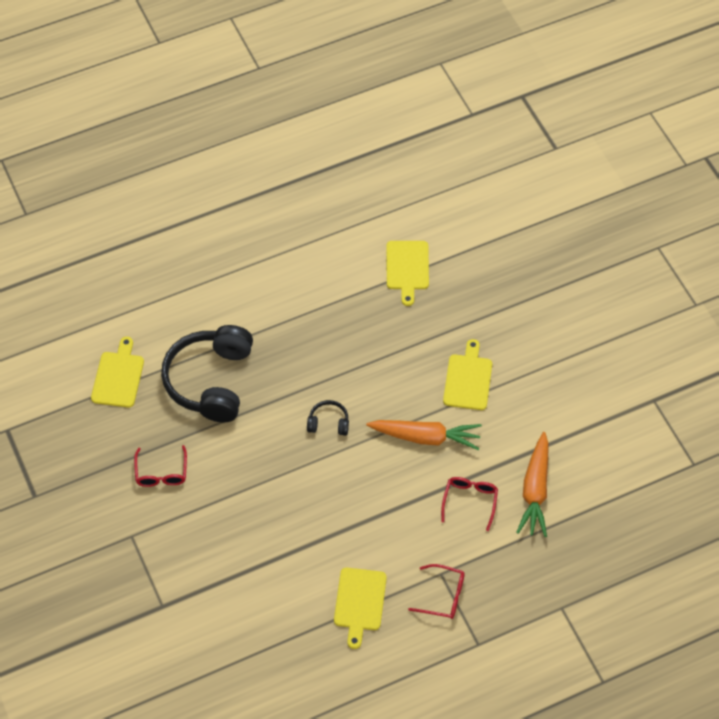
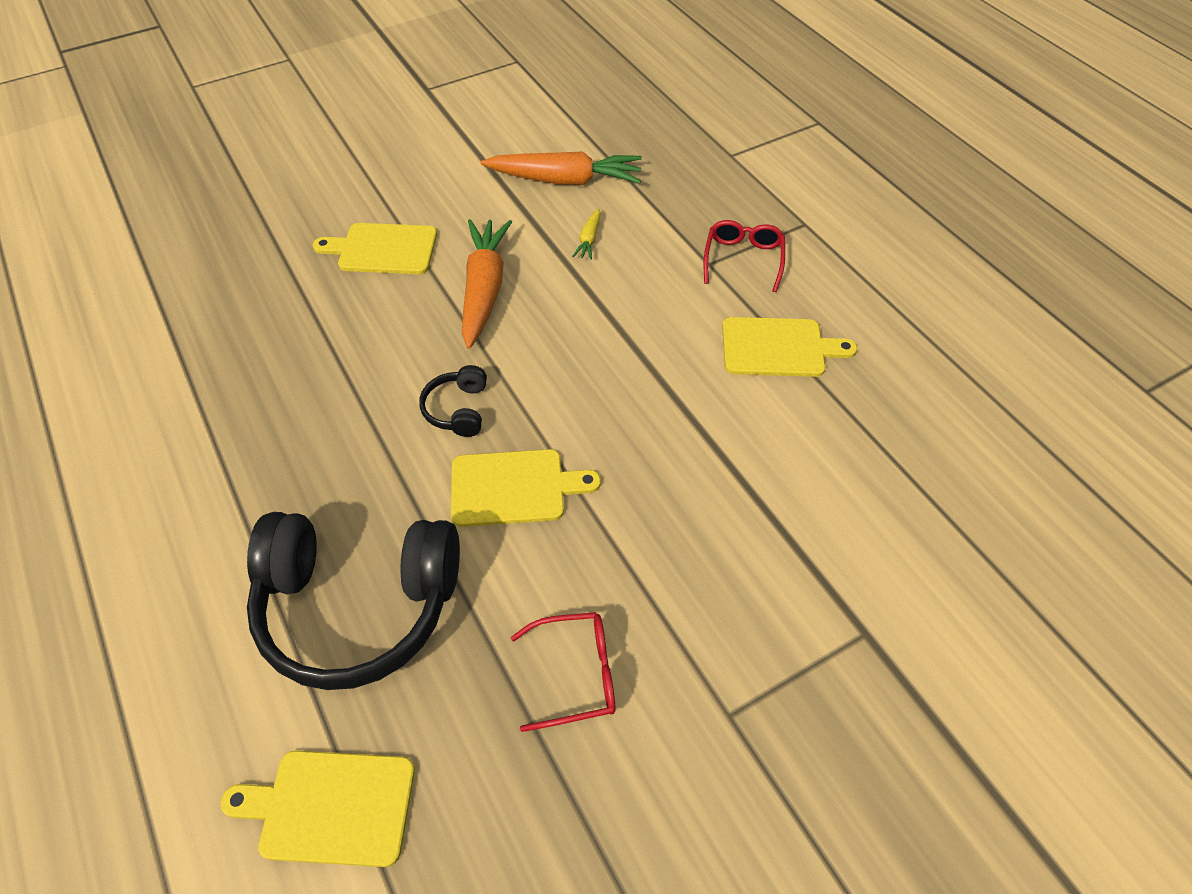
camera: 95 degrees left, 5 degrees down
(407, 268) = (157, 327): yellow cutting board -> yellow cutting board (514, 488)
(470, 501) = (589, 239): red glasses -> yellow carrot

